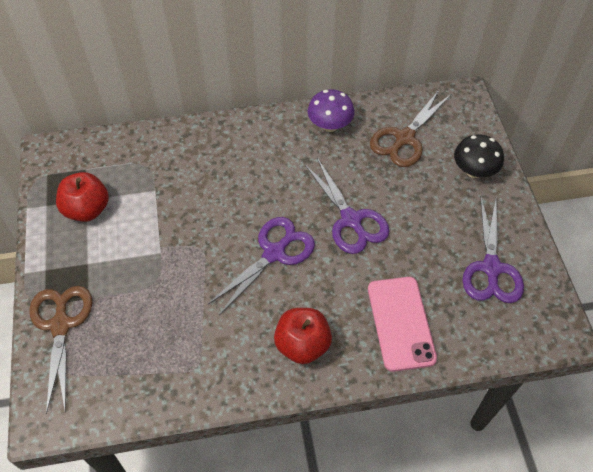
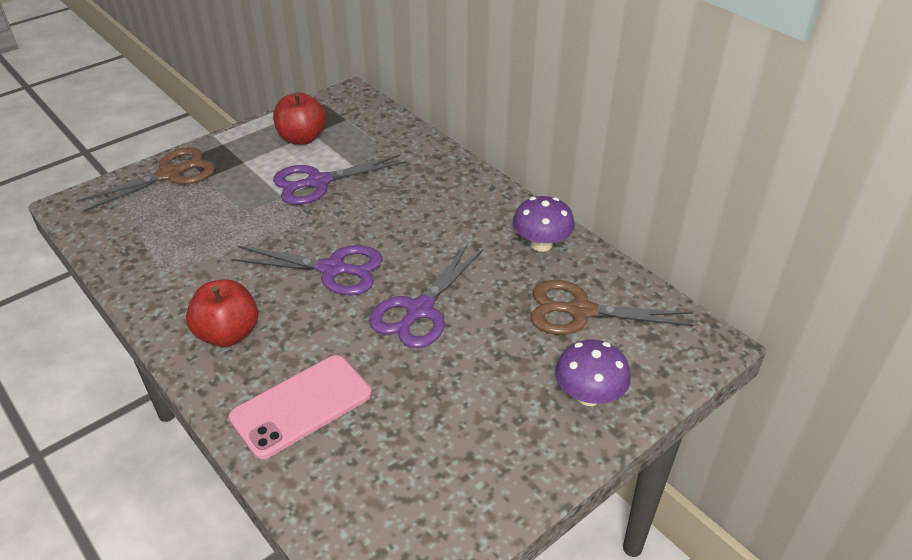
camera: 60 degrees right, 15 degrees down
(474, 171) = (589, 395): black mushroom -> purple mushroom
(491, 268) = (441, 468): purple scissors -> purple scissors (318, 182)

